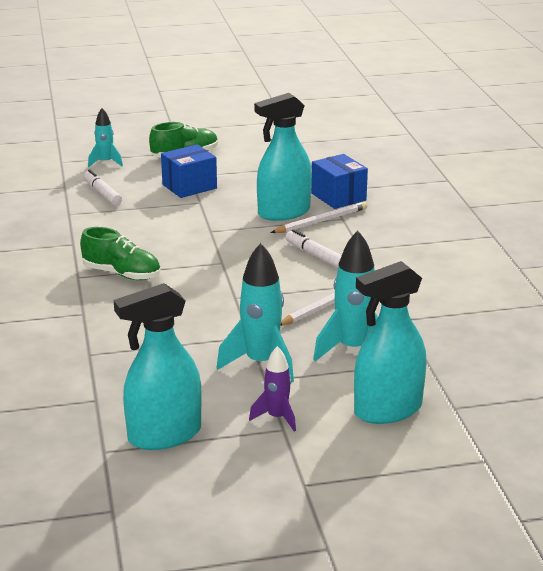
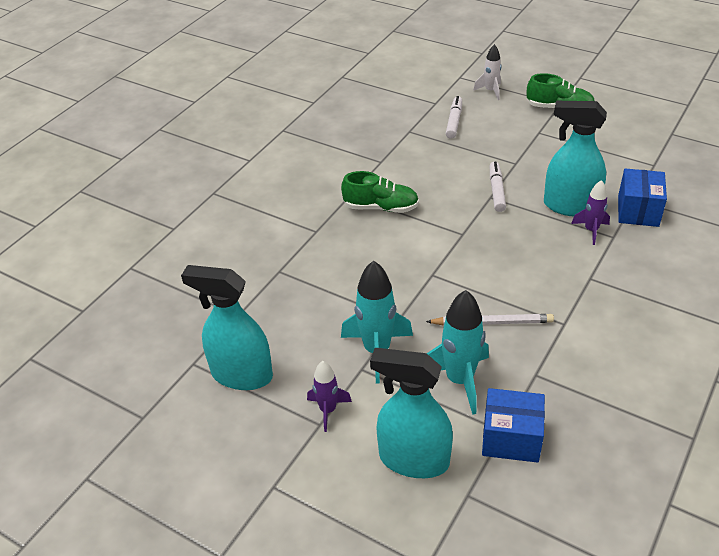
camera: 45 degrees right, 15 degrees up
(105, 162) = (490, 91): turquoise rocket -> white rocket
(122, 274) = (381, 207): green shoe -> green shoe turned 60 degrees counterclockwise
(189, 186) = (526, 143): blue box -> blue box (511, 438)
(315, 255) = (543, 265): white marker -> white marker (496, 190)
(321, 221) = (591, 230): white pencil -> purple rocket

